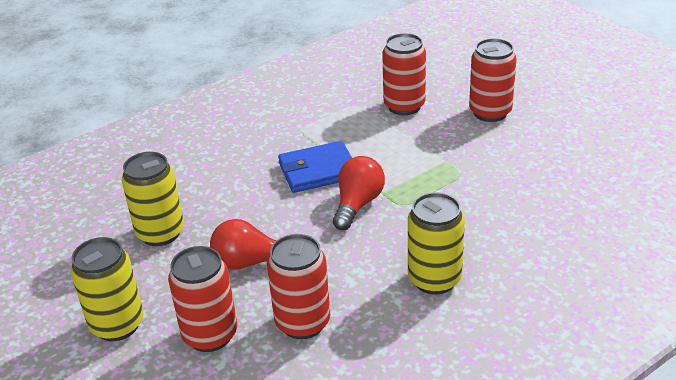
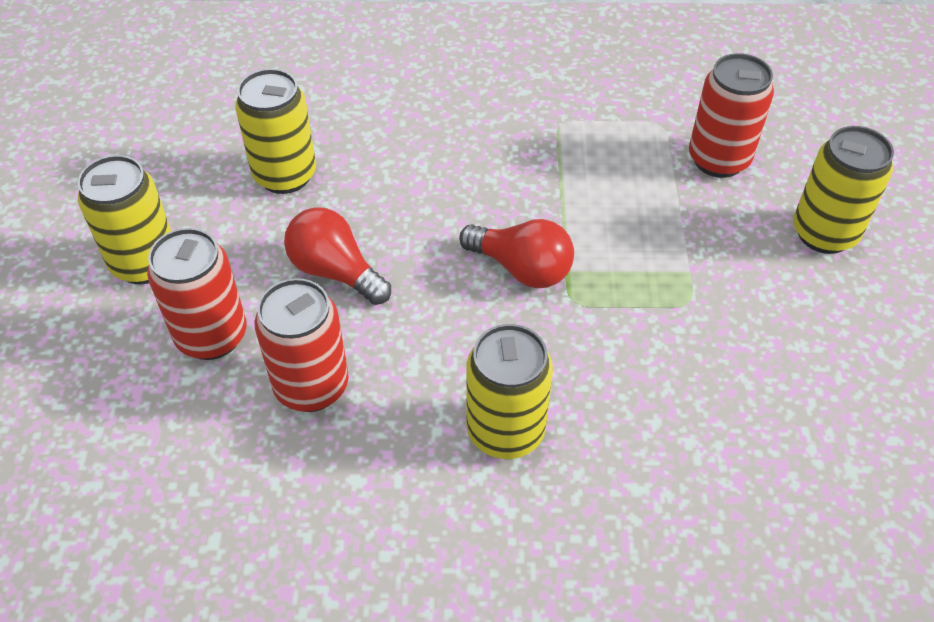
camera: 35 degrees right, 15 degrees up
(318, 170) = (523, 193): blue wallet -> none
(357, 204) = (521, 268): red light bulb -> red light bulb turned 60 degrees clockwise
(490, 112) = (824, 233): red can -> yellow can

